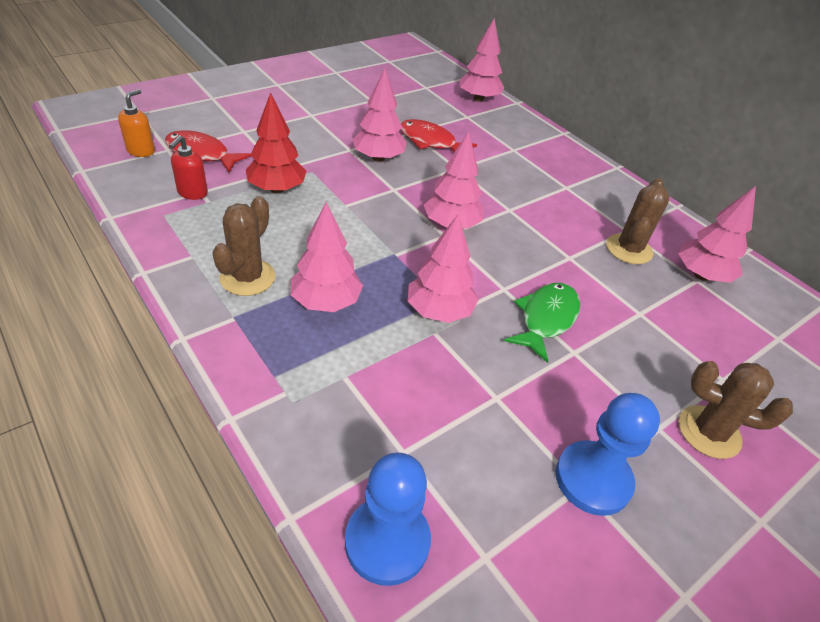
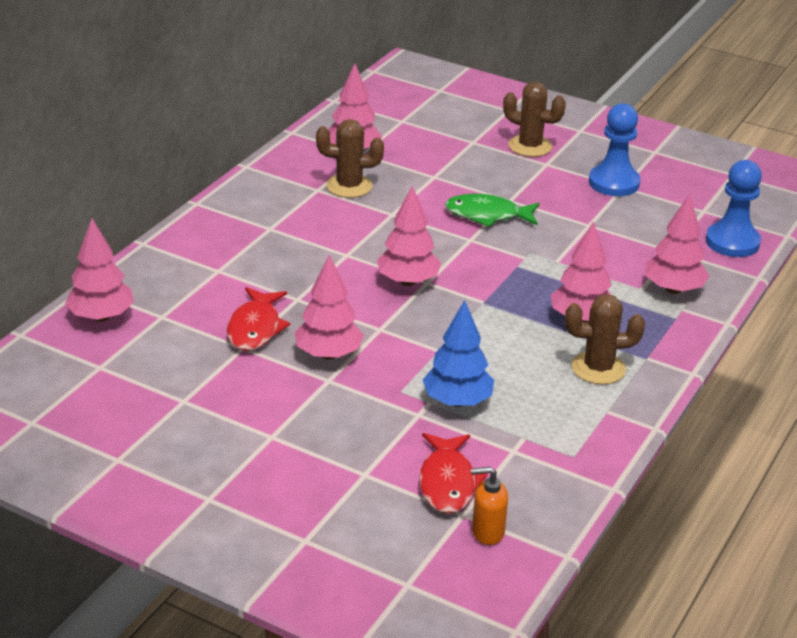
camera: 110 degrees left, 10 degrees down
(192, 193) = (522, 454): red soap dispenser -> none
(277, 189) = (457, 401): red tree -> blue tree
(439, 312) = (532, 263): pink tree -> pink tree (673, 289)
(709, 432) = (530, 146): brown cactus -> brown cactus turned 60 degrees counterclockwise

